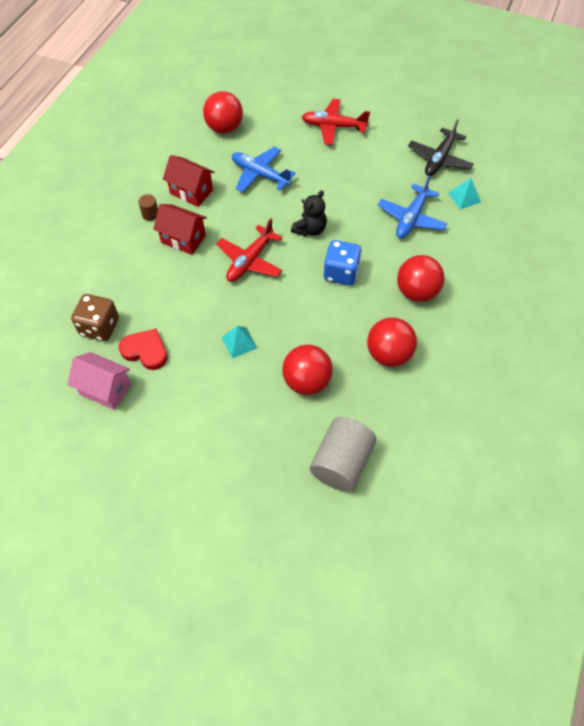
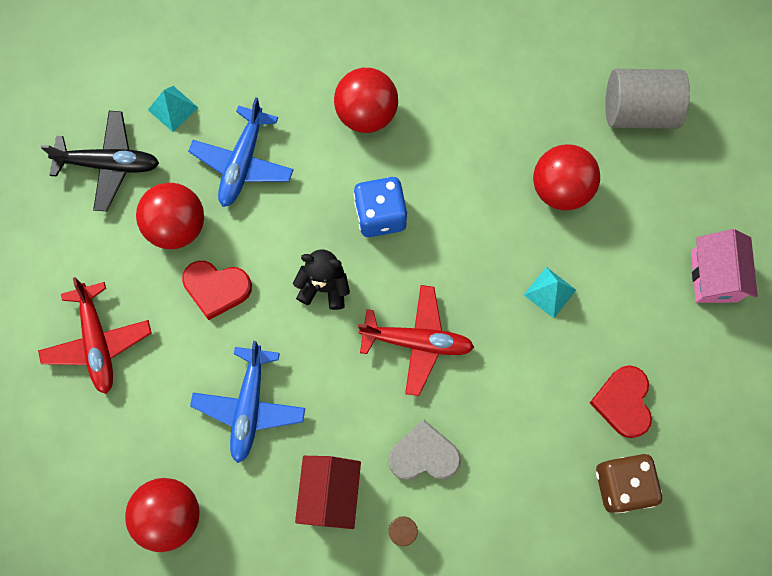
camera: 115 degrees left, 15 degrees up
(105, 389) = (700, 420): pink house -> pink house (714, 276)
(183, 239) = (424, 455): red house -> grey heart
(336, 182) = (216, 288): none -> red heart
(388, 354) = (475, 113): red ball -> red ball (177, 226)
(411, 218) = (243, 163): blue plane -> blue plane turned 105 degrees clockwise

